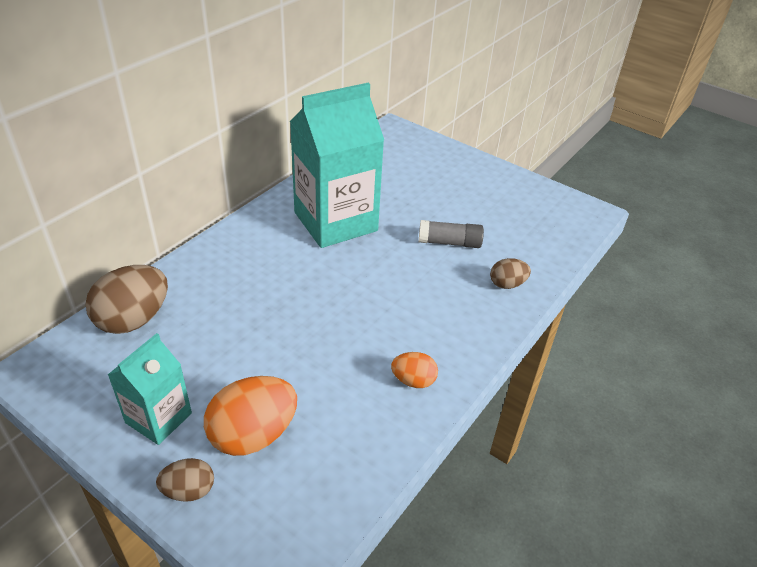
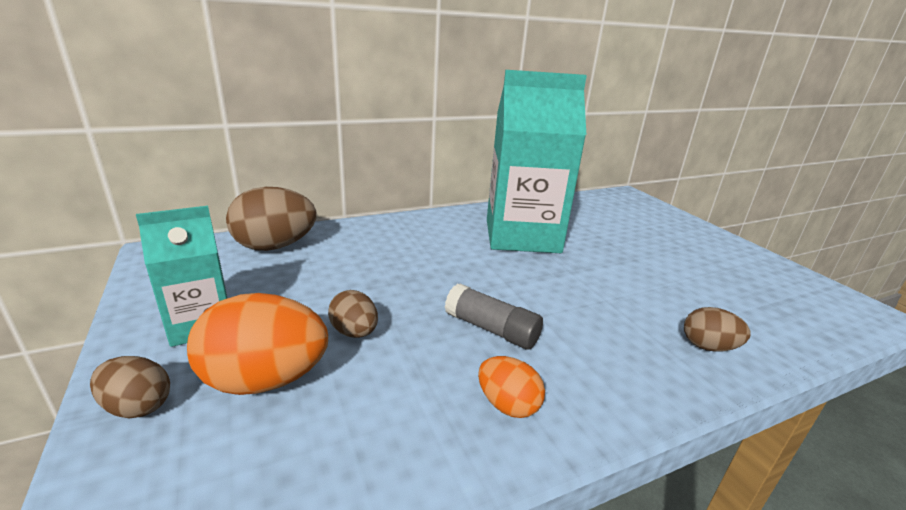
camera: 30 degrees right, 15 degrees down
(279, 373) = (354, 332): none -> brown egg
(449, 242) = (643, 285): grey glue stick -> grey glue stick (491, 329)

